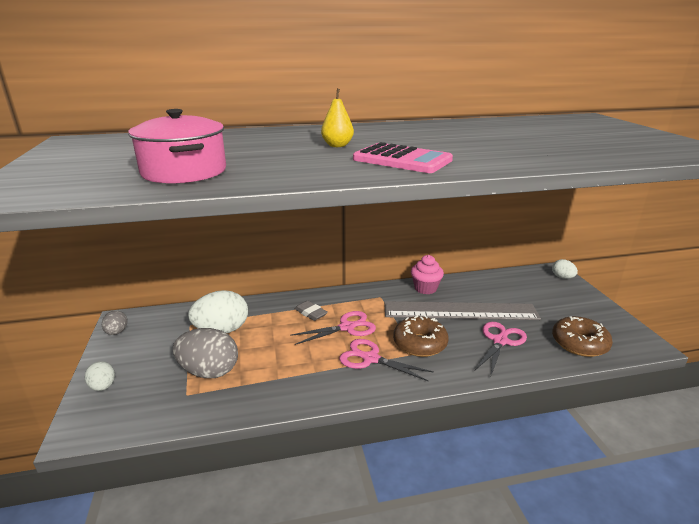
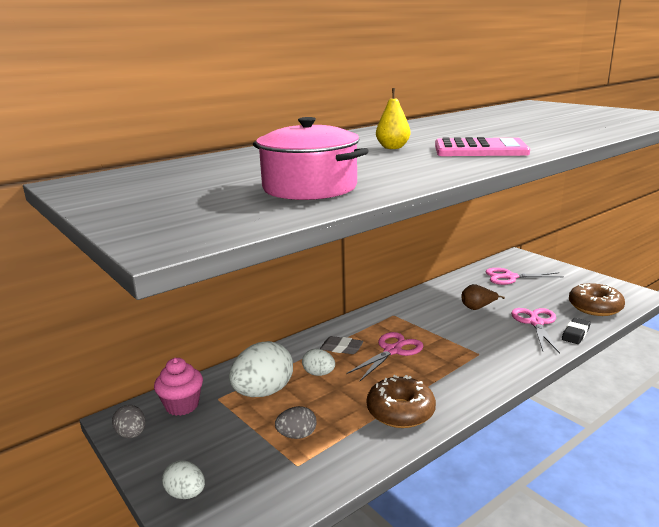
camera: 25 degrees left, 5 degrees down
(209, 371) = (297, 435): grey egg -> grey egg, size x0.53
(370, 358) = (444, 371): pink scissors -> pink scissors (510, 277)
(420, 343) = (474, 345): brown donut -> brown donut (400, 411)
(425, 288) = (427, 297): pink cupcake -> pink cupcake (182, 405)
(460, 311) = (478, 308): grey ruler -> brown pear
(529, 363) = (575, 334): none -> black eraser
(562, 277) = (529, 259): white egg -> white egg (319, 373)

